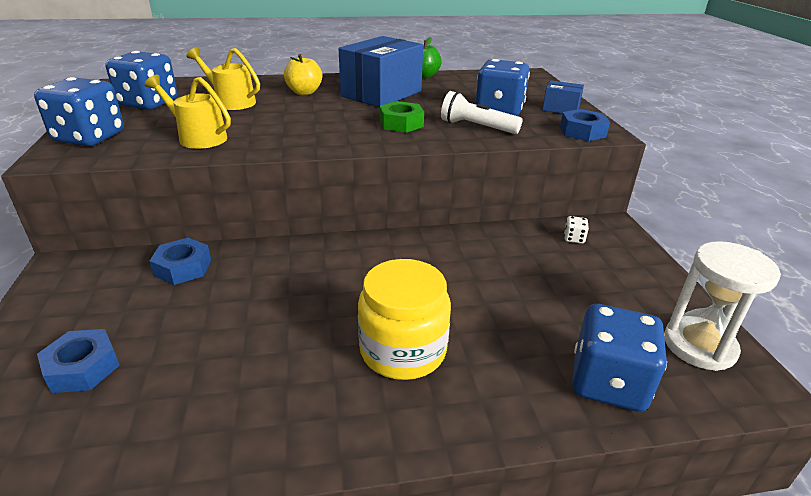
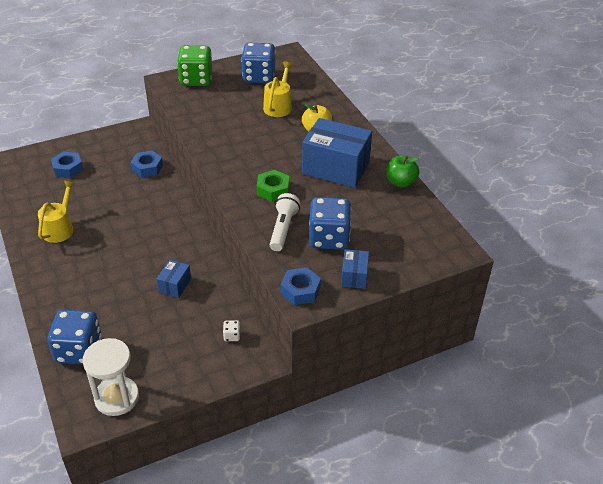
camera: 75 degrees right, 10 degrees up
(89, 137) = (196, 79): blue dice -> green dice
(198, 137) = (211, 114): yellow watering can -> yellow watering can (60, 228)
(403, 350) = (93, 265): yellow jar -> none
(475, 270) = (175, 285): none -> blue box

